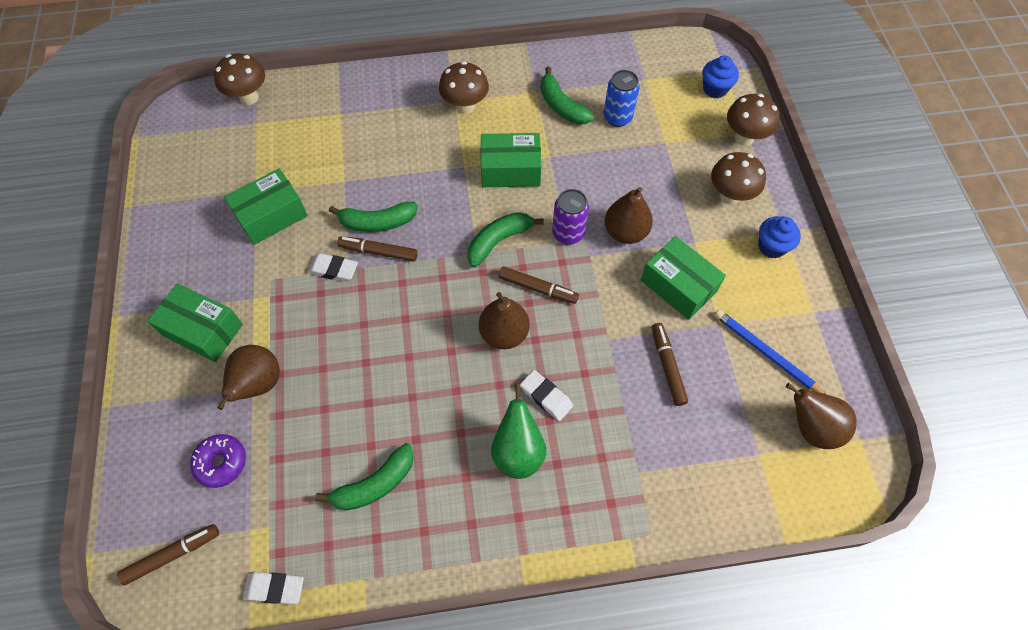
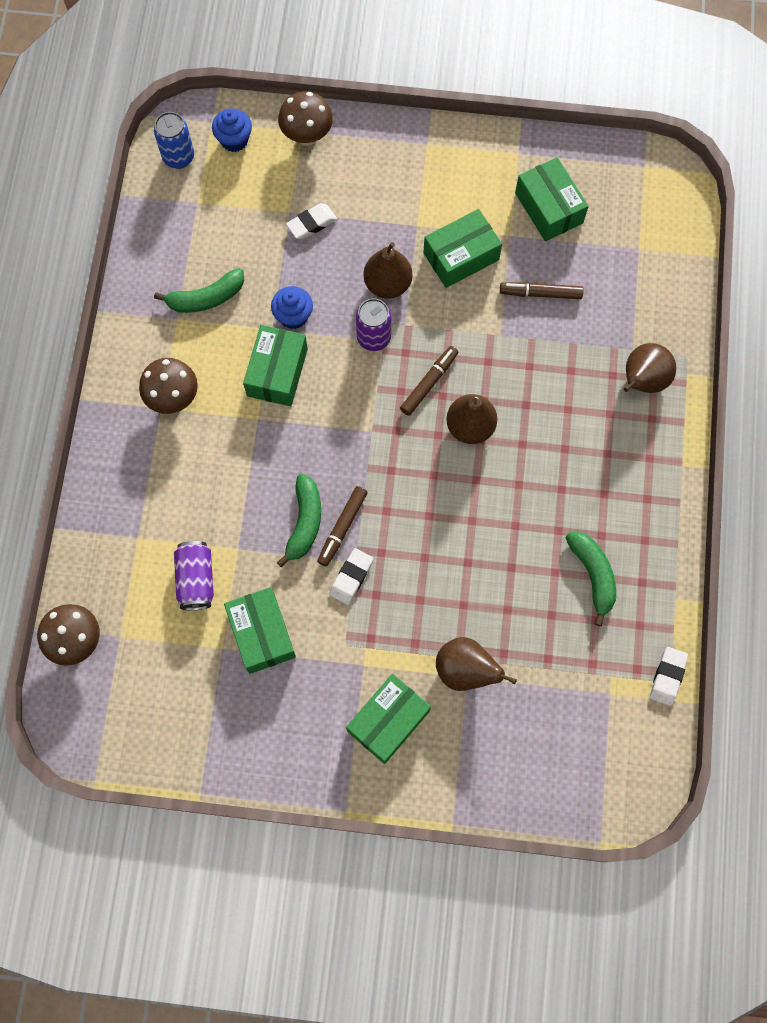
camera: 75 degrees left, 10 degrees up
(172, 555) = (618, 767): brown marker -> none
(221, 463) = (539, 714): purple donut -> none
(312, 159) = (196, 579): none -> purple can
(499, 241) = (363, 406): green banana -> none
(518, 451) = (590, 443): green pear -> none
(546, 397) = (544, 406): white eraser -> white eraser (311, 223)
(617, 117) = (241, 247): blue can -> blue can (178, 157)
(729, 196) = (373, 175): brown mushroom -> none
(766, 353) = (549, 208): blue pencil -> green box
(771, 247) = (441, 161): blue cupcake -> blue cupcake (293, 316)
(811, 427) = (625, 199): brown pear -> brown pear (642, 381)

